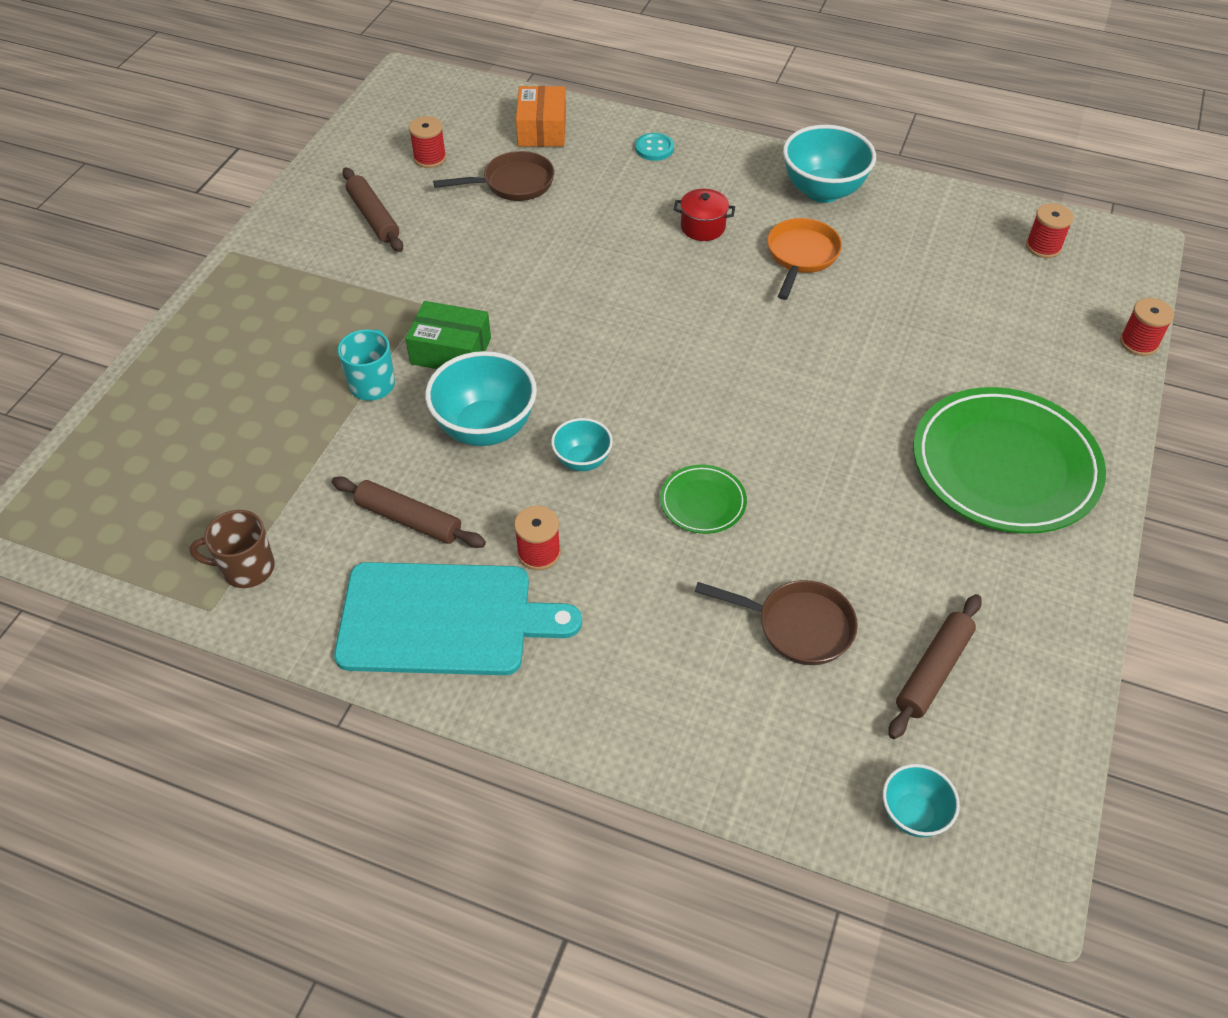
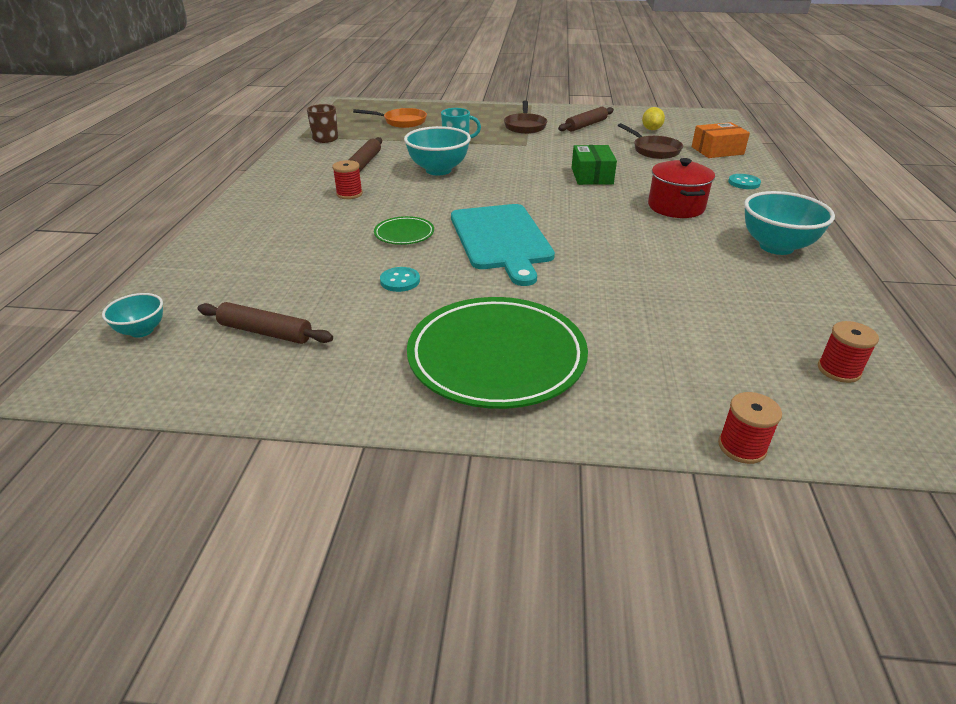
camera: 75 degrees right, 15 degrees down
(430, 158) = (651, 129): red spool -> yellow lemon
(444, 619) = (299, 179): turquoise cutting board -> turquoise cutting board (501, 239)
(451, 351) = (494, 155): green box -> green box (592, 176)
(582, 460) = (425, 196): turquoise bowl -> none
(703, 227) = (676, 207): red pot -> red pot, size x1.59
(797, 626) = (303, 275): brown pan -> brown pan (525, 126)
(801, 256) = (682, 245): orange pan -> orange pan (401, 122)
(833, 524) = (400, 281): none -> turquoise button

